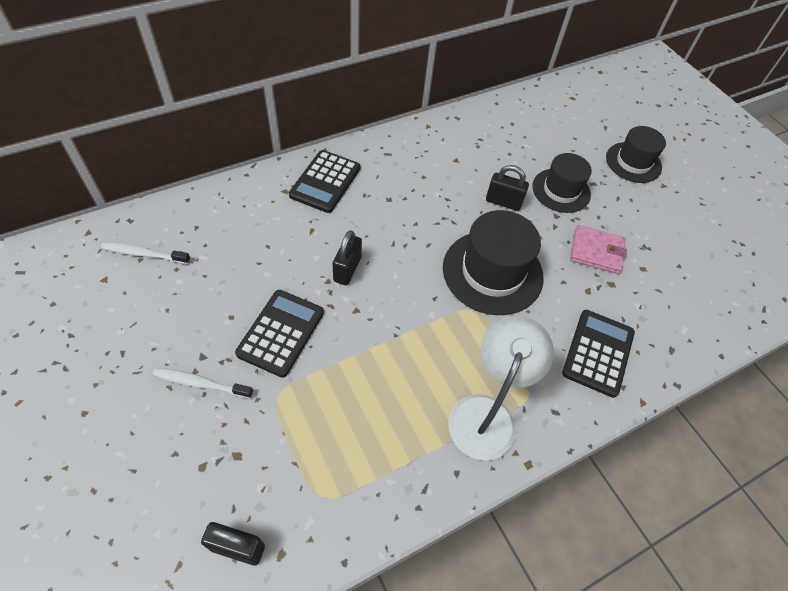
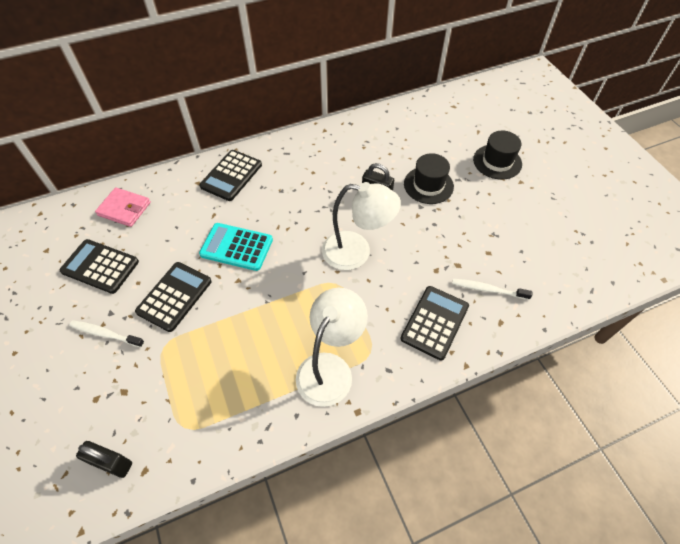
camera: 10 degrees right, 0 degrees up
(144, 254) = (79, 231): white toothbrush -> white toothbrush (488, 290)
(179, 298) = (100, 266): none -> black calculator
(347, 269) = (236, 247): black padlock -> turquoise calculator
(492, 272) = (356, 252): black hat -> white lamp
(596, 251) = (449, 237): pink wallet -> pink wallet (124, 209)

